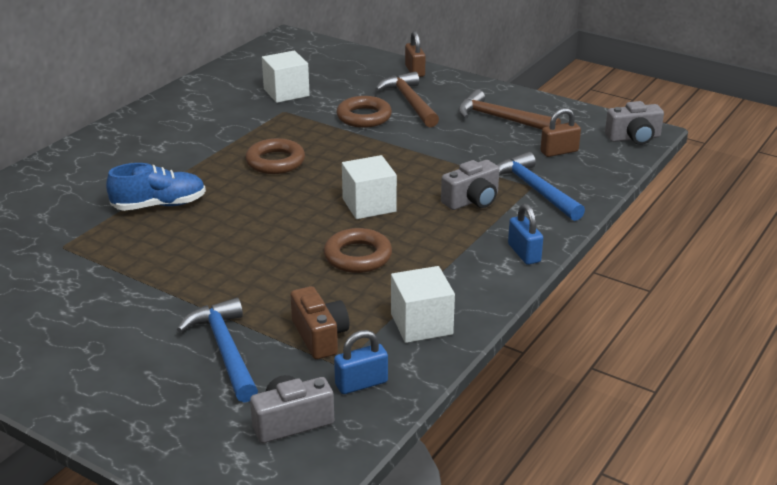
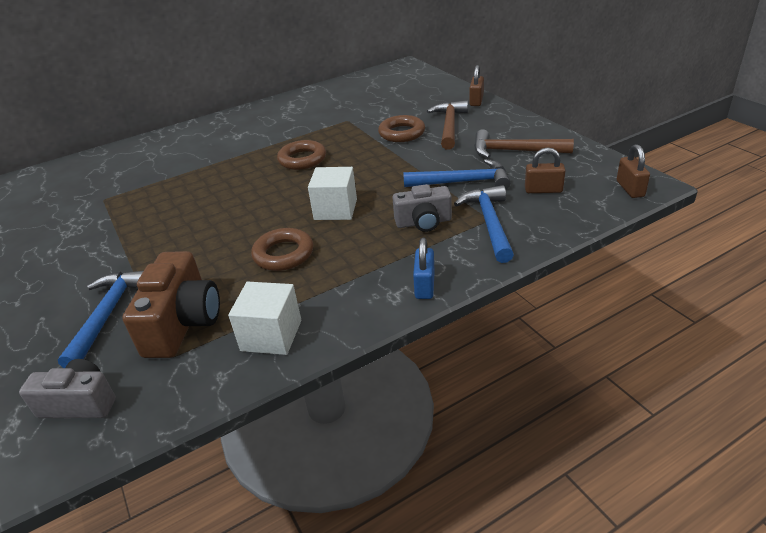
camera: 30 degrees right, 5 degrees up
(159, 205) = (192, 179): blue shoe -> none
(286, 92) = (363, 106): white cube -> none
(320, 336) = (183, 323): brown camera -> brown camera, size x1.52
(361, 383) = (167, 382): blue padlock -> none
(476, 157) = (462, 182): none -> blue hammer
(501, 119) = (514, 151): brown hammer -> brown hammer turned 45 degrees counterclockwise
(634, 138) = (630, 189): grey camera -> brown padlock

